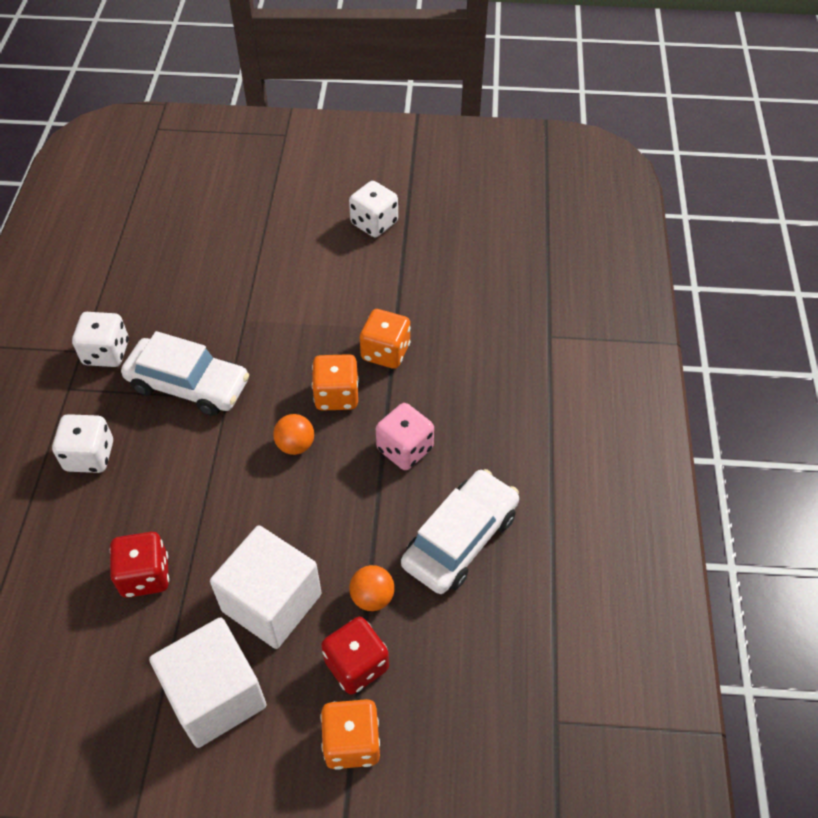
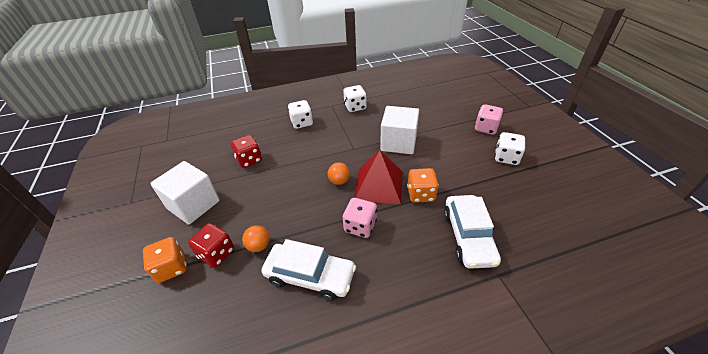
camera: 70 degrees right, 10 degrees down
(188, 385) = (353, 134): white car -> white car (468, 236)
(272, 602) = (246, 206): white cube -> white cube (398, 143)
(298, 210) = (486, 128): none -> pink dice
(336, 395) = (378, 185): orange dice -> red pyramid

